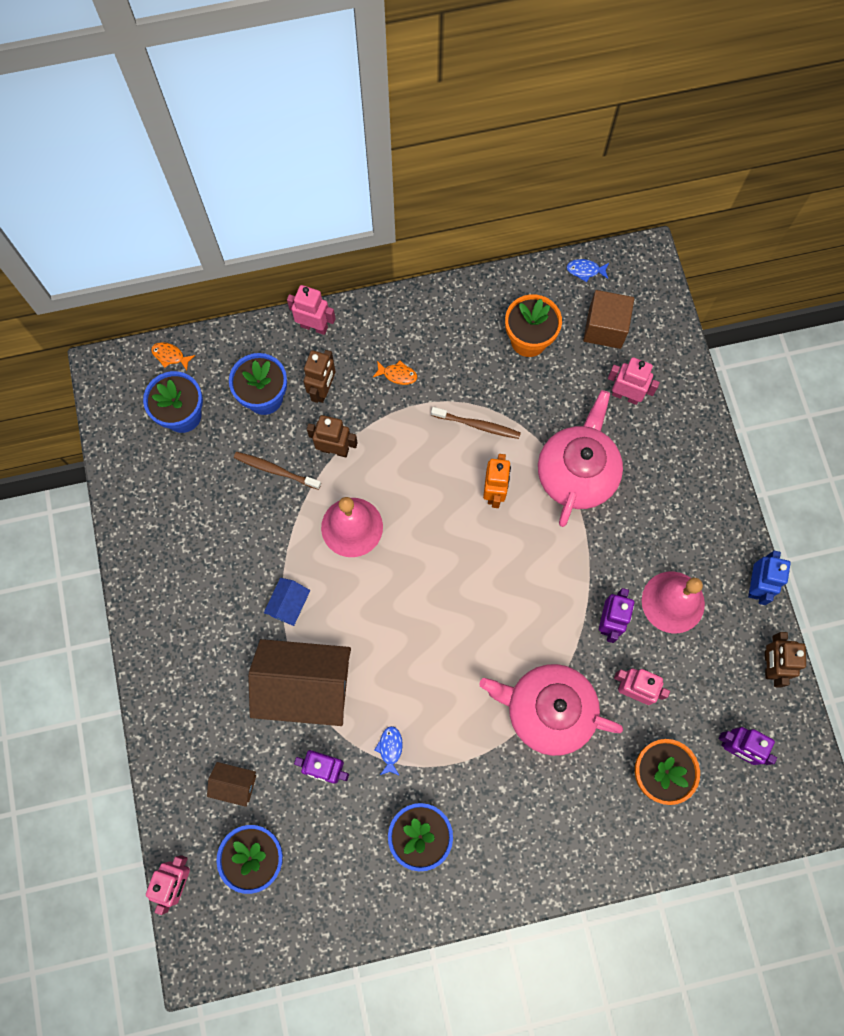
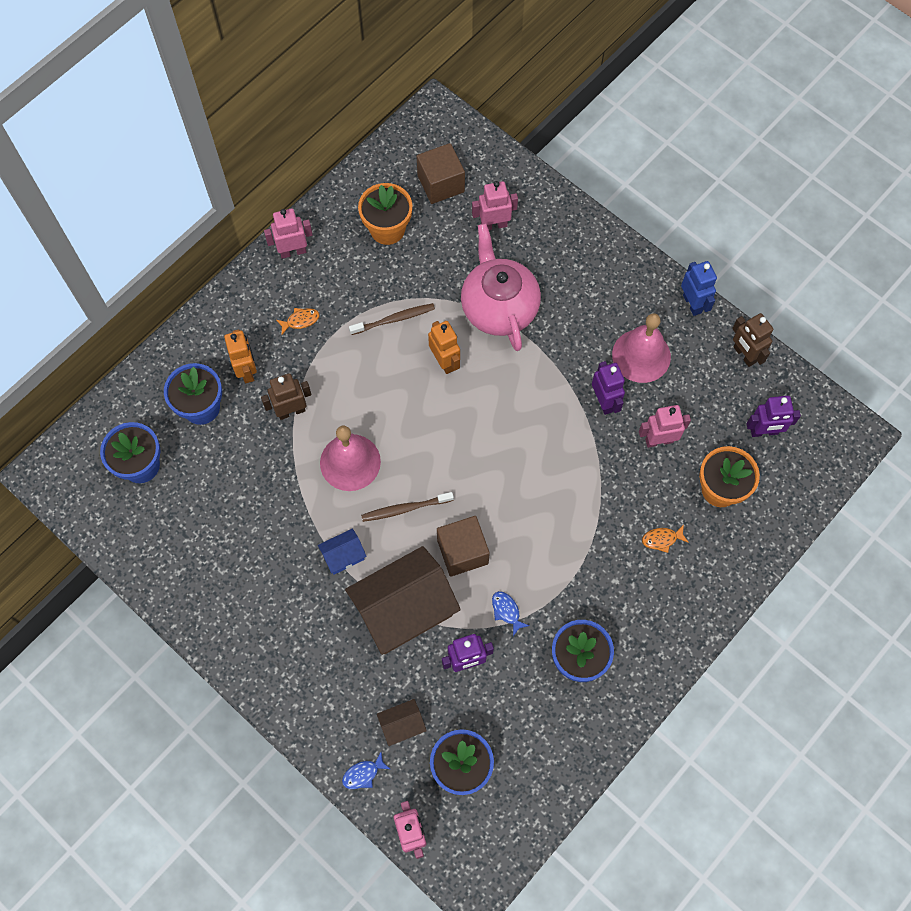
camera: 35 degrees left, 5 degrees down
(170, 356) = (94, 425): orange fish -> orange fish (662, 539)
(275, 470) = (253, 459): brown toothbrush -> brown toothbrush (405, 509)
(289, 605) = (343, 556): blue house -> blue house turned 75 degrees clockwise
(314, 326) = (202, 325): pink robot -> pink robot (293, 251)
(323, 390) = (247, 370): brown robot -> orange robot
(390, 670) = (462, 552): none -> brown cube
(547, 711) = (607, 499): pink teapot -> none
(585, 270) = (393, 149): blue fish -> blue fish (363, 774)

